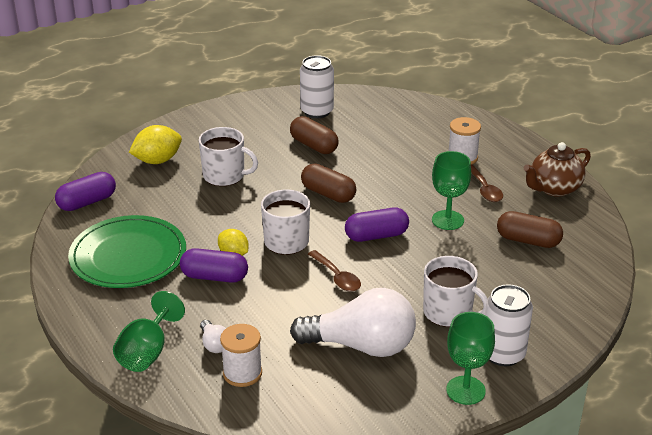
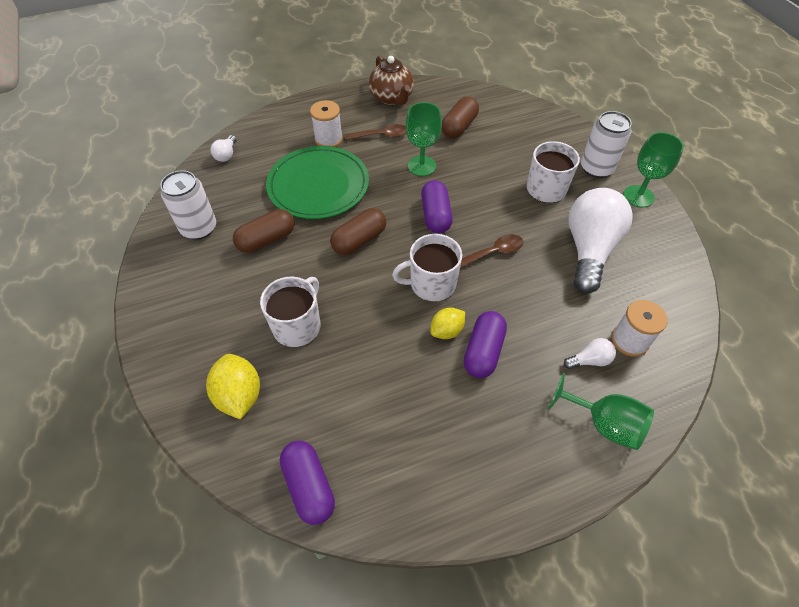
camera: 80 degrees left, 20 degrees up
(128, 256) = (434, 437): green plate -> green plate (318, 185)
(413, 106) = (226, 155): none -> white light bulb

